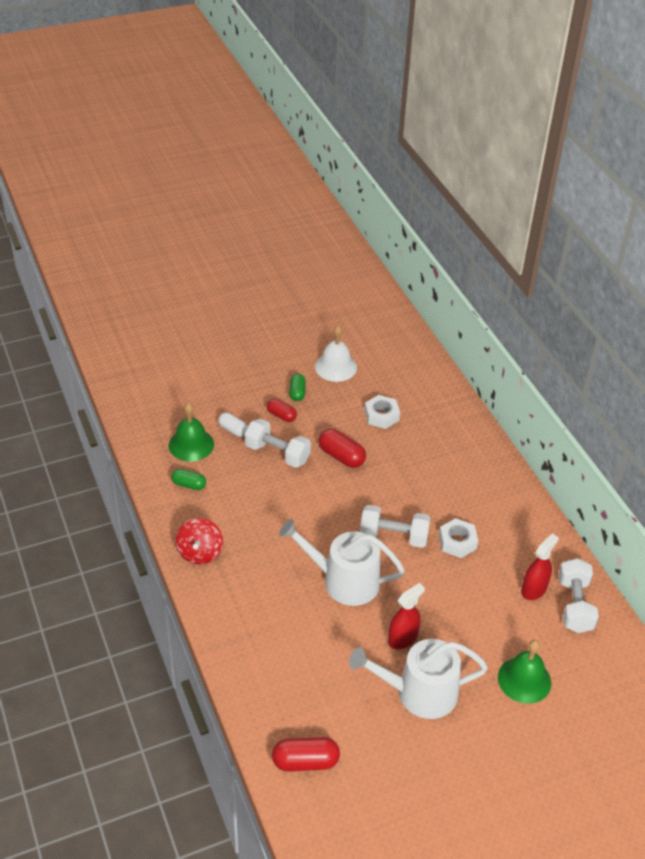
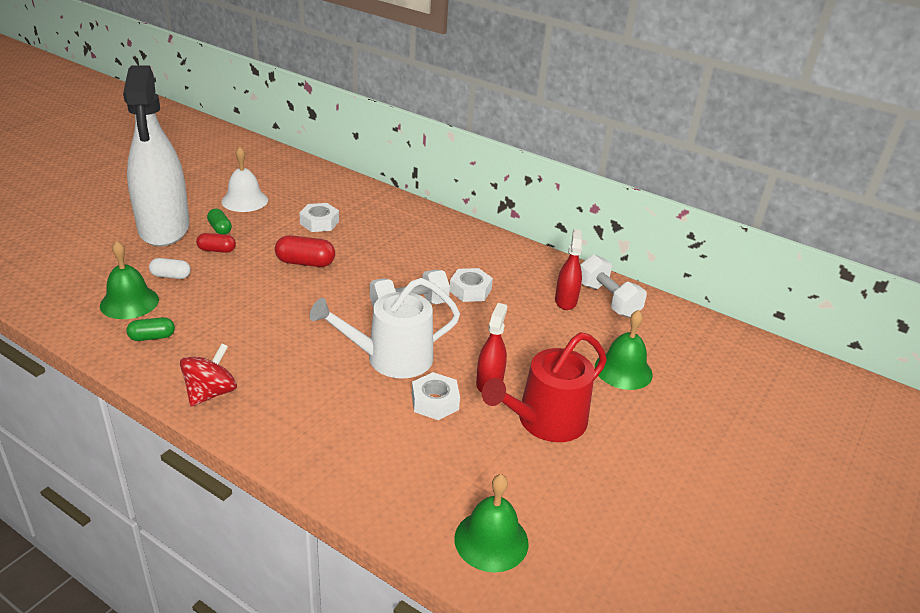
camera: 35 degrees left, 10 degrees down
(200, 552) = (211, 393): red spinning top -> red spinning top turned 120 degrees counterclockwise
(255, 376) = (164, 228): none -> white spray bottle
(277, 453) = (236, 280): white dumbbell -> none
(305, 762) = (491, 540): red capsule -> green bell
(348, 634) = (435, 402): none -> white nut
(419, 692) = (545, 421): white watering can -> red watering can

